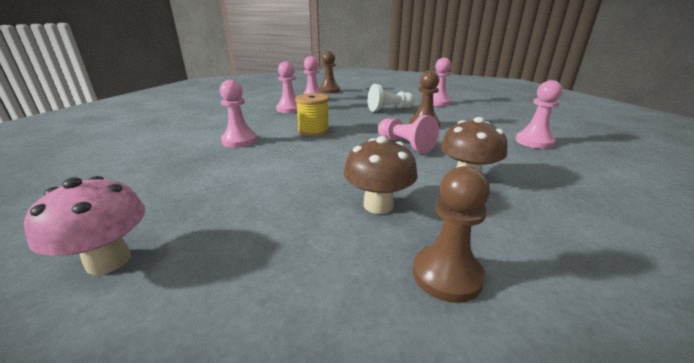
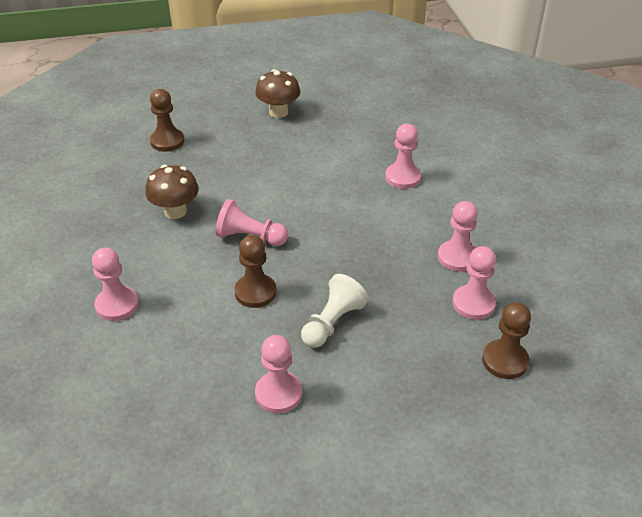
camera: 145 degrees right, 15 degrees up
(108, 261) = (316, 92): pink mushroom -> none
(313, 131) = (362, 222): yellow spool -> none
(378, 205) = (224, 163): brown mushroom -> brown mushroom (278, 112)

